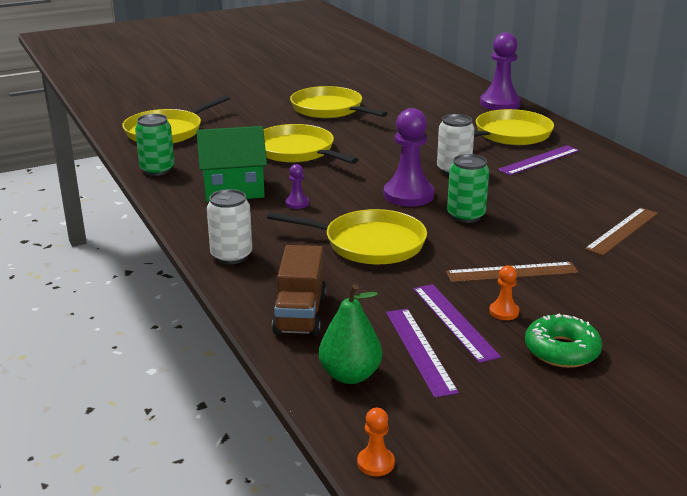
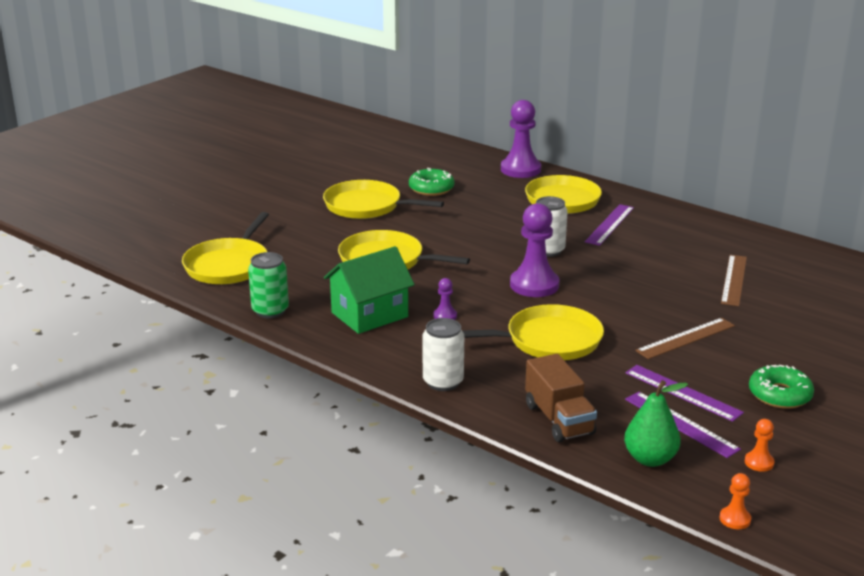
camera: 25 degrees left, 0 degrees up
(401, 105) = (431, 189): none -> green donut
(466, 216) = (601, 294): green can -> none
(504, 312) = (711, 374): orange pawn -> orange pawn (759, 462)

